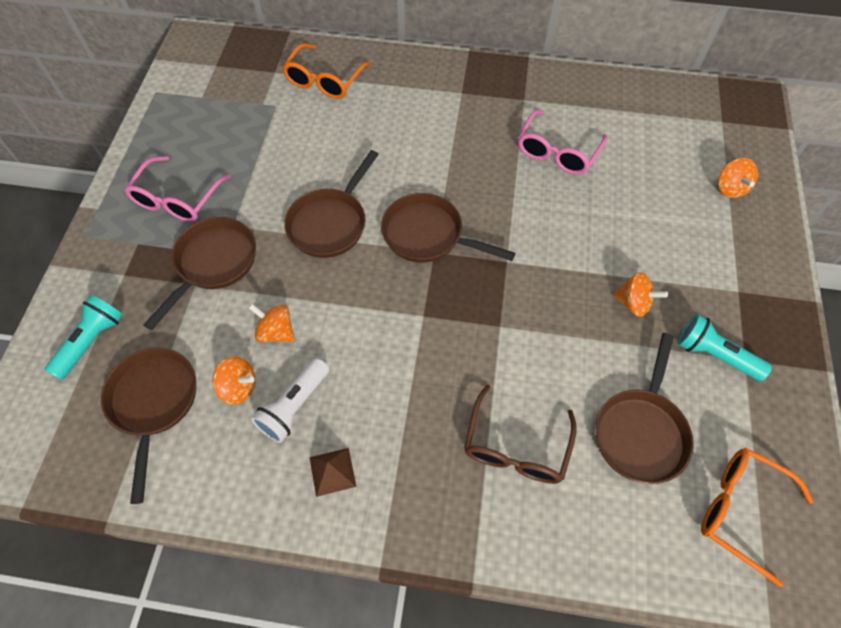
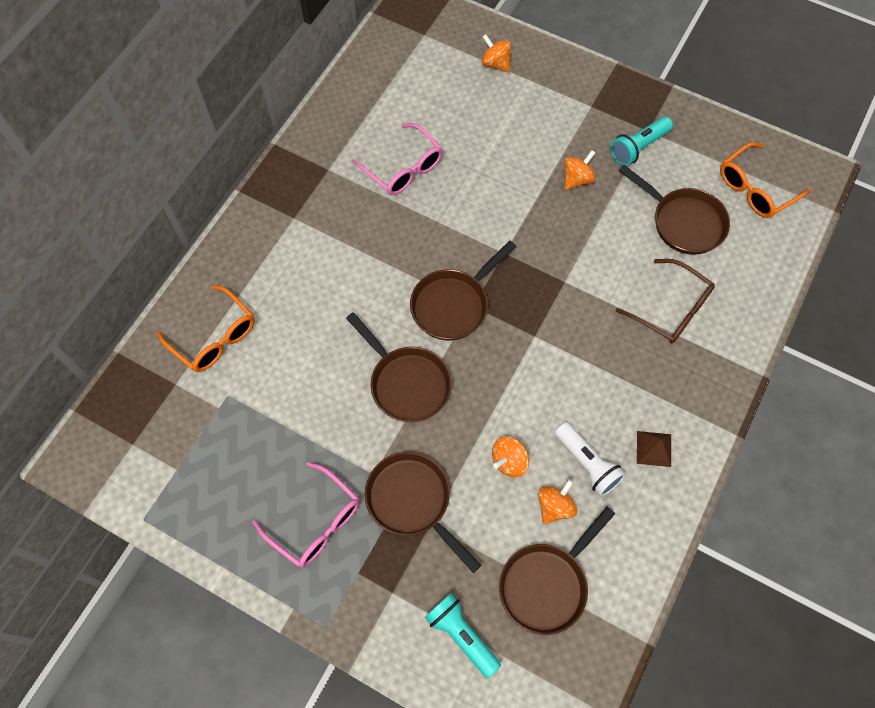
camera: 70 degrees left, 5 degrees up
(154, 402) = (546, 584): brown pan -> brown pan turned 60 degrees counterclockwise
(730, 188) = (495, 63): orange spinning top -> orange spinning top turned 150 degrees counterclockwise

